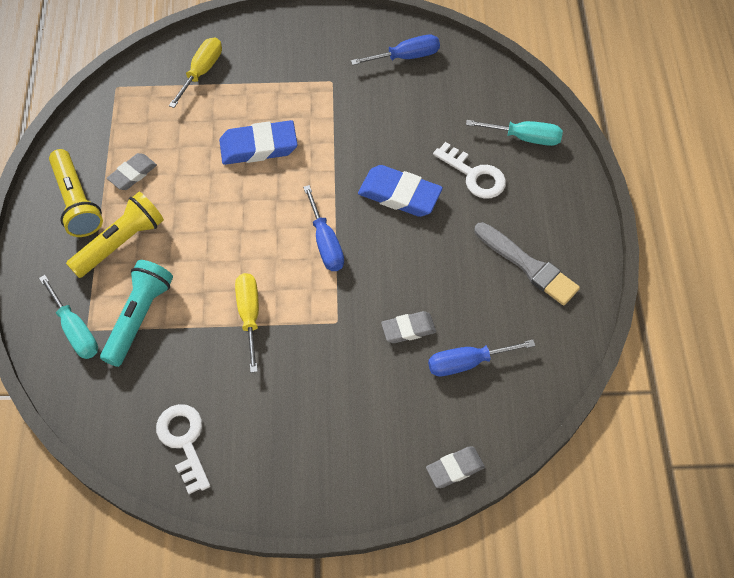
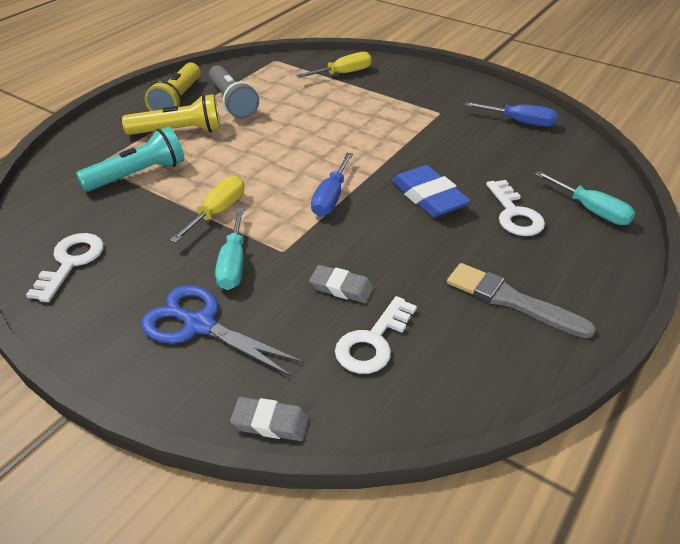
camera: 35 degrees right, 20 degrees down
(75, 330) = (88, 161): turquoise screwdriver -> turquoise screwdriver (233, 264)
(133, 174) = (232, 102): grey eraser -> grey flashlight
(258, 147) = (340, 124): blue eraser -> none
(340, 428) = (199, 325): none -> blue scissors
(467, 362) = (373, 342): blue screwdriver -> white key
(528, 266) = (511, 300): grey brush -> grey brush turned 135 degrees clockwise

